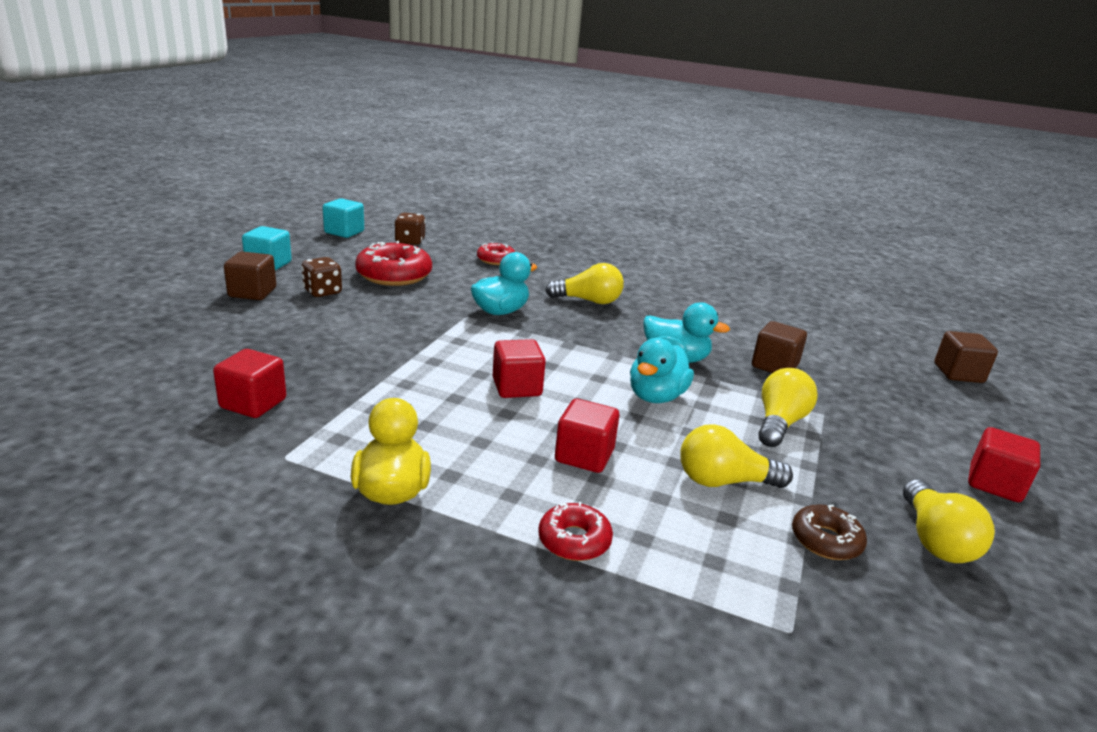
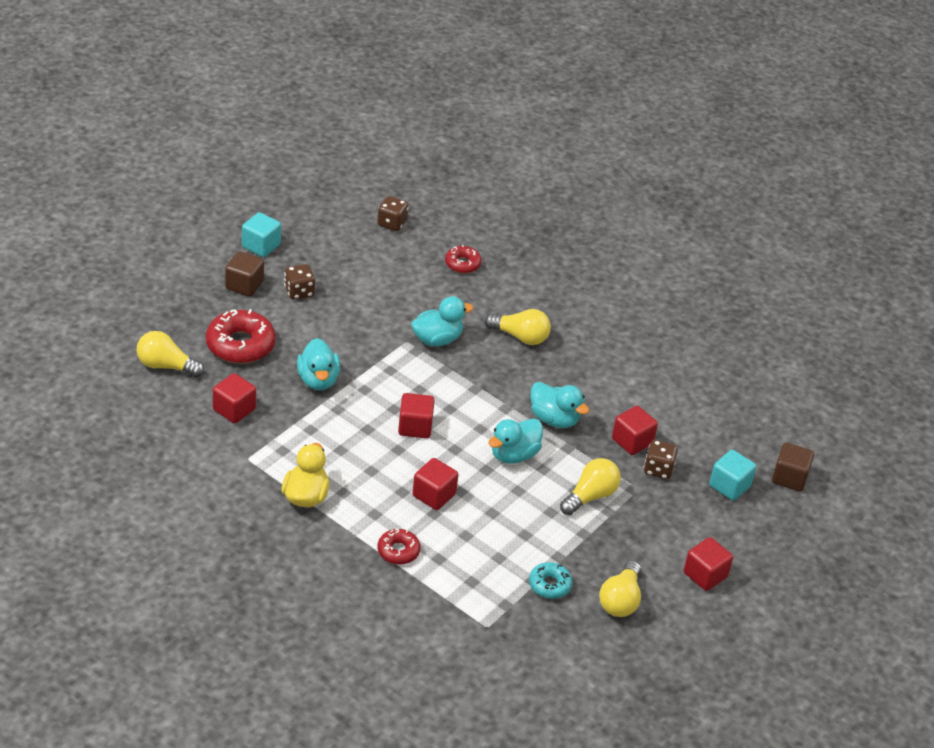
camera: 15 degrees right, 15 degrees up
(344, 232) = (334, 200): turquoise cube -> turquoise cube (729, 486)
(369, 360) = (318, 380): none -> turquoise duck
(394, 275) = (363, 276): red donut -> red donut (240, 345)
(724, 481) = (515, 533): yellow light bulb -> yellow light bulb (166, 366)
(774, 366) = (632, 441): brown cube -> red cube
(826, 386) = (658, 469): none -> brown dice
(826, 540) = (549, 585): brown donut -> turquoise donut

